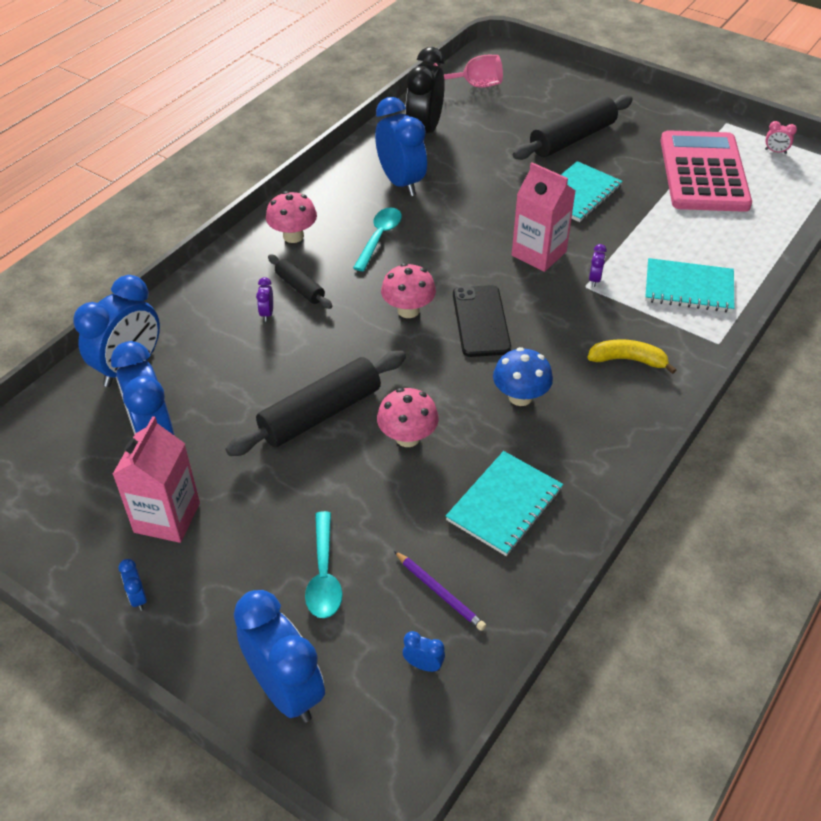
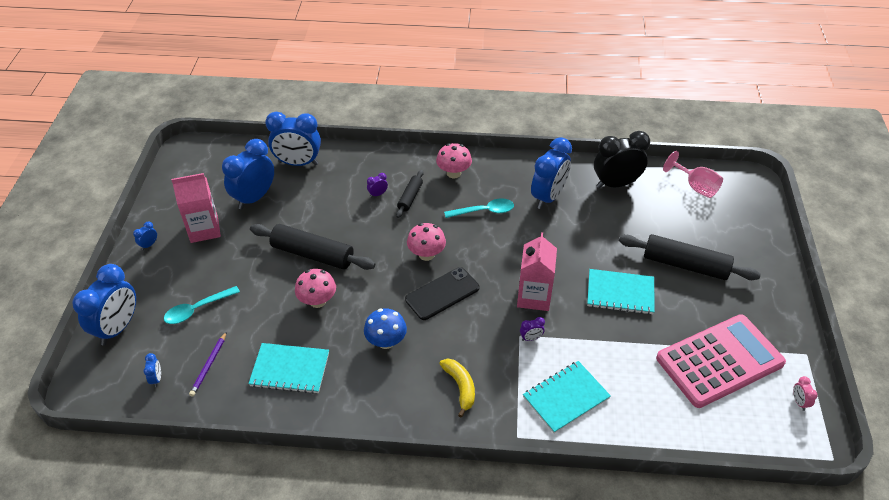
camera: 60 degrees right, 0 degrees up
(688, 288) = (565, 398): turquoise notebook -> turquoise notebook turned 75 degrees clockwise

